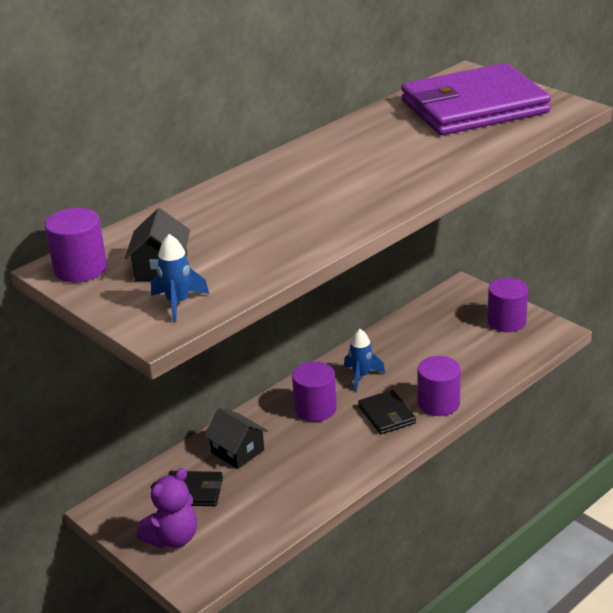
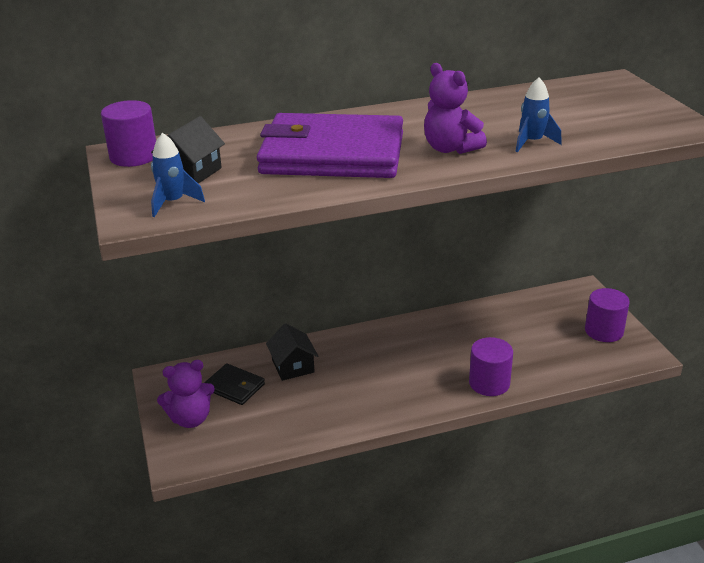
camera: 25 degrees right, 0 degrees up
(315, 409) = (380, 352): purple cylinder -> none
(361, 376) = (439, 338): blue rocket -> blue rocket (532, 142)
(385, 179) = (450, 148): none -> purple teddy bear
(387, 415) = (436, 378): black wallet -> none
(473, 107) = (594, 107): purple wallet -> purple wallet (332, 154)

